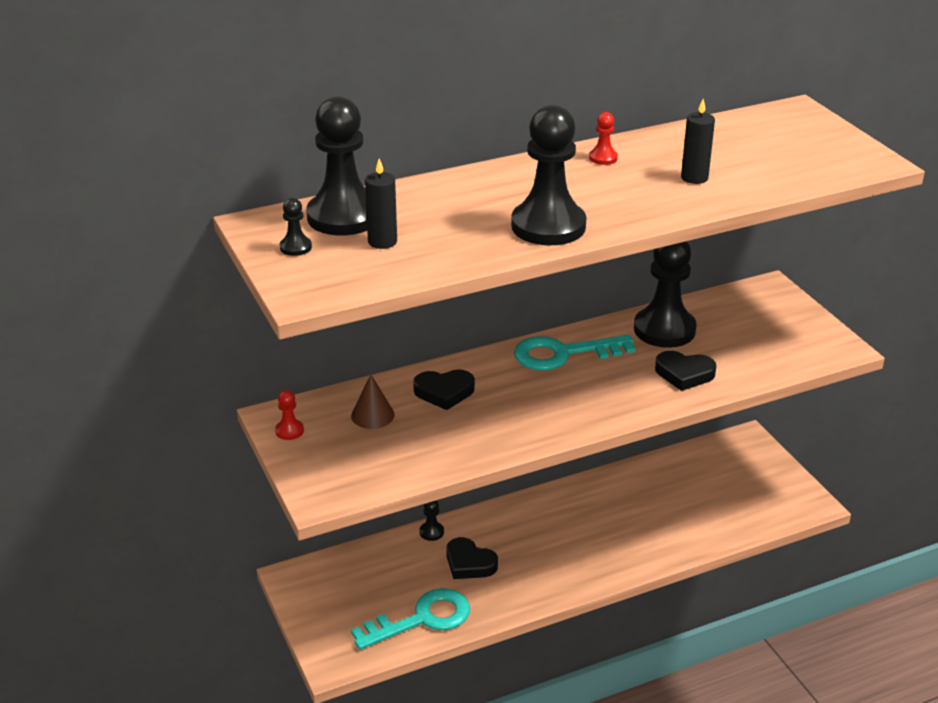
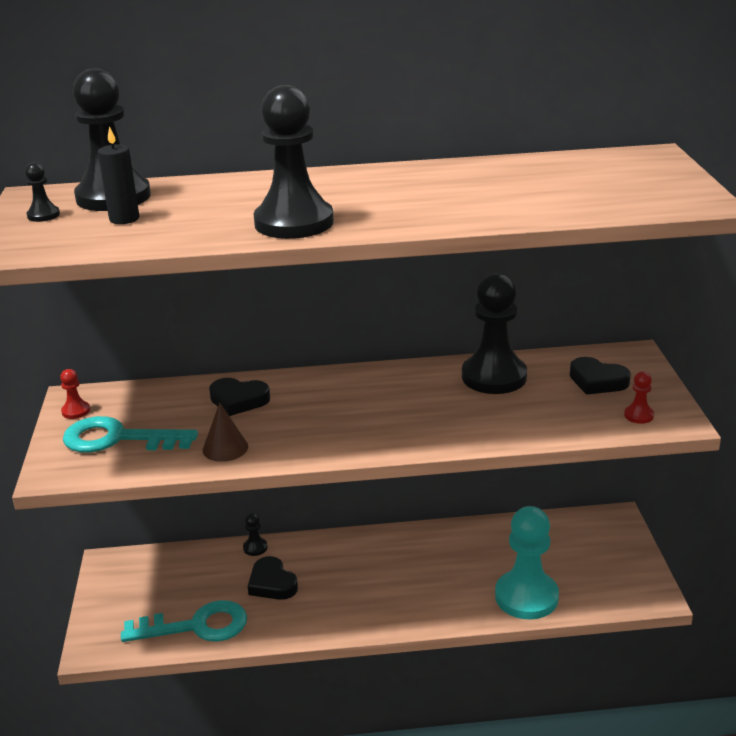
camera: 20 degrees right, 5 degrees down
(372, 415) = (158, 410): brown cone -> brown cone (225, 448)
(563, 354) = (376, 384): turquoise key -> turquoise key (117, 439)
(603, 158) = (408, 175): red pawn -> red pawn (638, 415)
(684, 374) = (486, 420): black heart -> black heart (597, 381)
(694, 178) = (485, 198): black candle -> none
(707, 527) = (526, 597): none -> turquoise pawn

